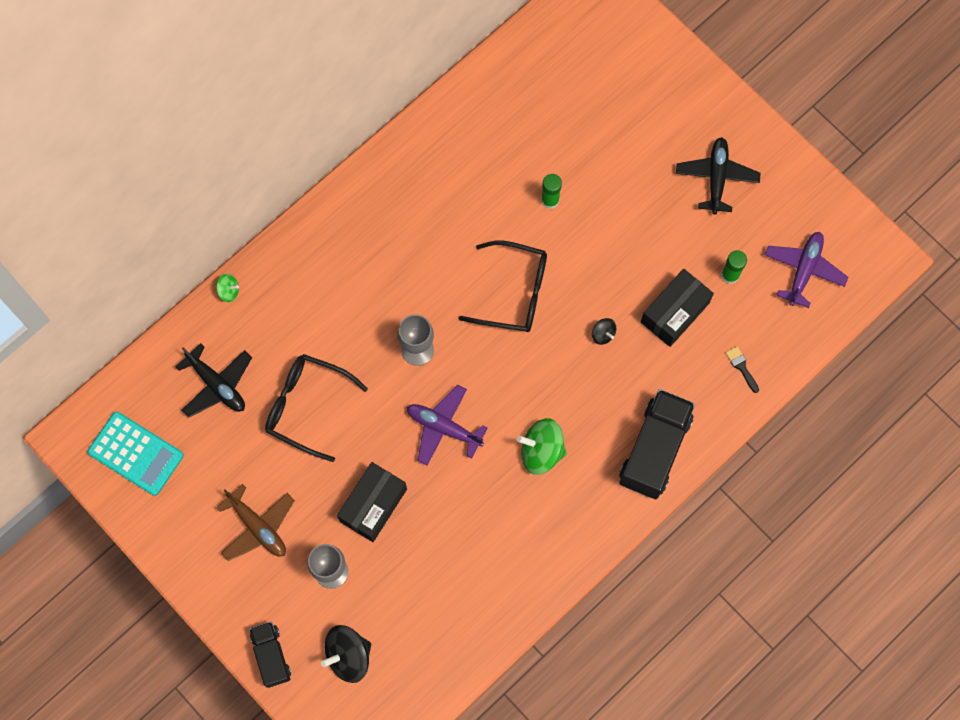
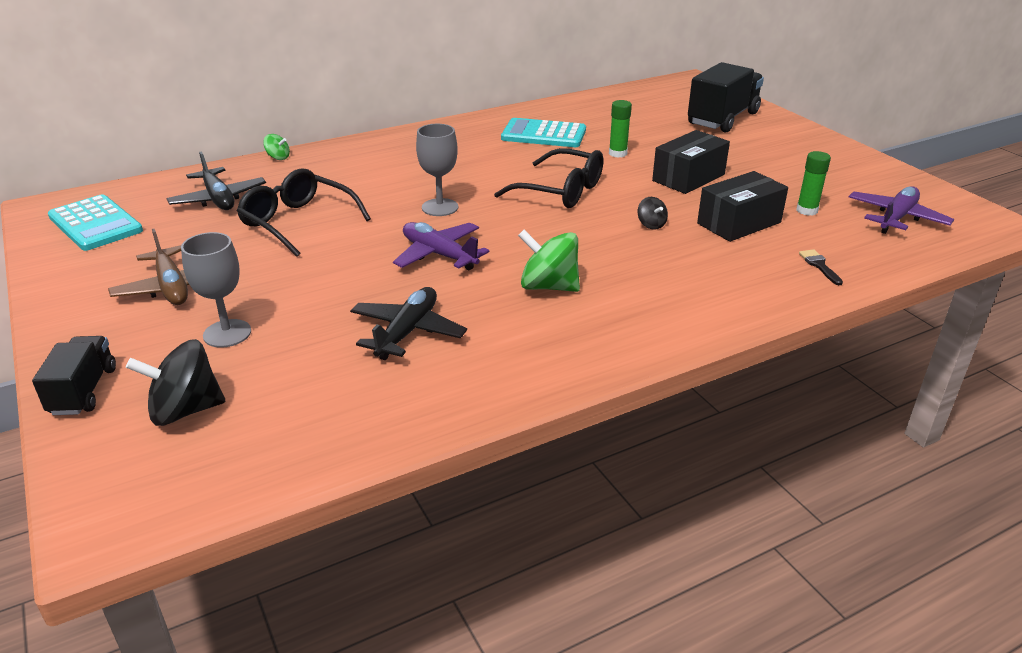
camera: 15 degrees right, 40 degrees down
(373, 505) = (319, 293): black box -> black box (688, 177)
(469, 174) = (543, 134): none -> turquoise calculator
(654, 449) = (697, 306): black truck -> black truck (723, 119)
(716, 178) = (794, 162): black plane -> black plane (407, 332)

